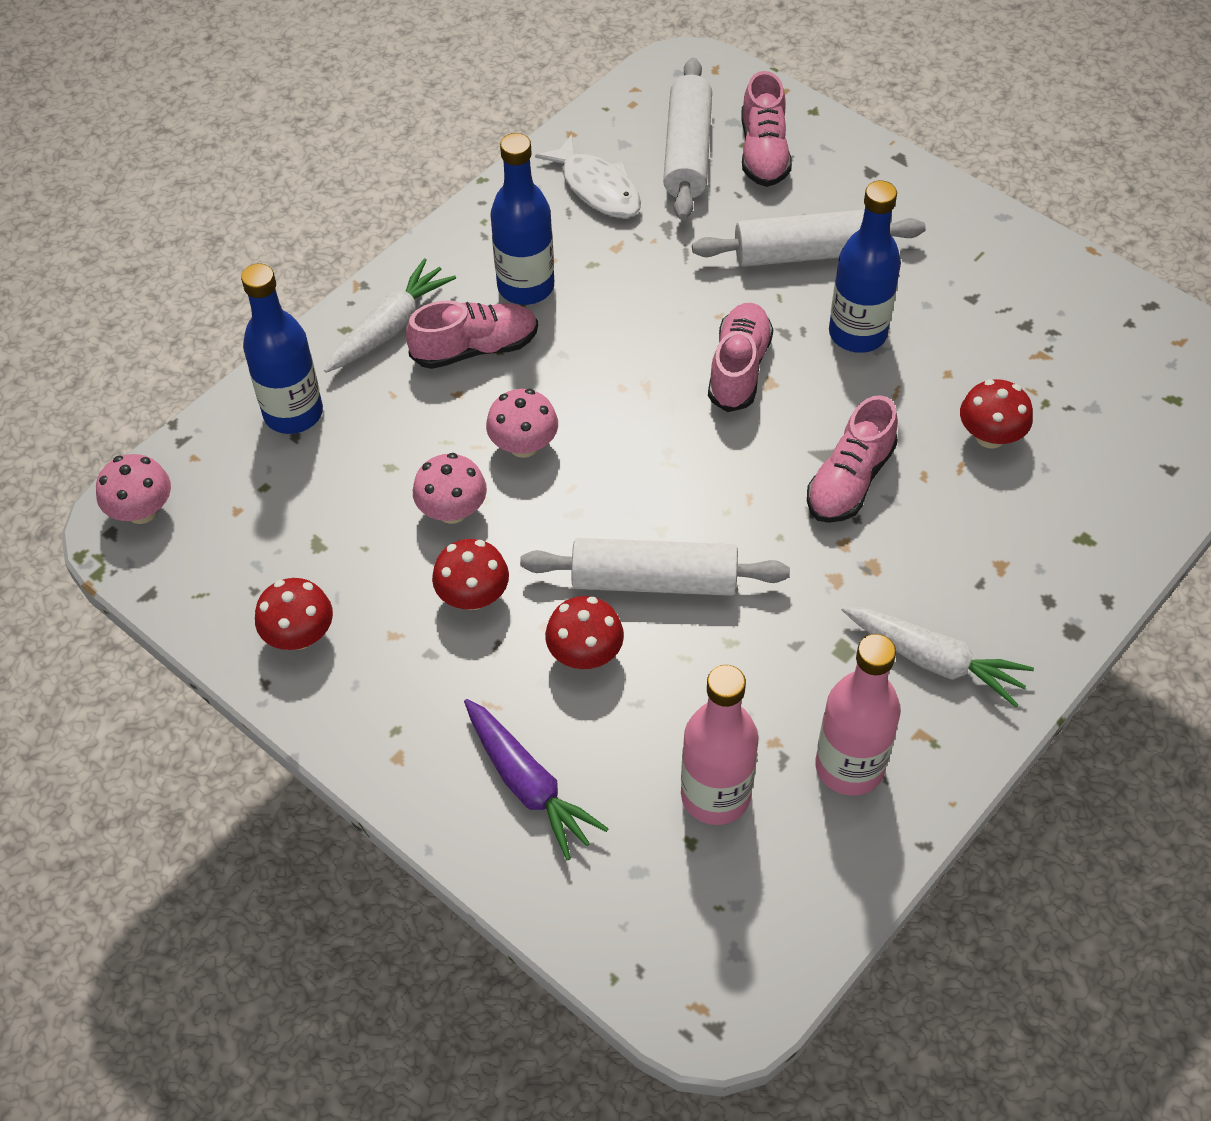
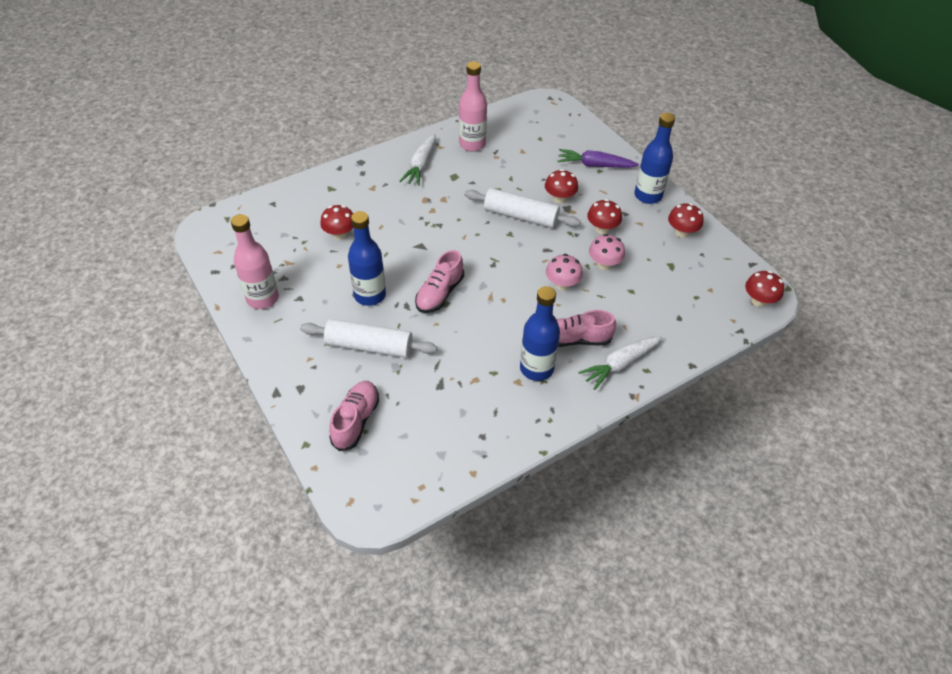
camera: 165 degrees left, 5 degrees down
(142, 511) = (759, 301): pink mushroom -> red mushroom
(293, 413) = (679, 329): blue bottle -> blue bottle (648, 196)
(528, 785) = (594, 165): purple carrot -> purple carrot turned 60 degrees counterclockwise
(597, 188) = (471, 424): white fish -> none
(687, 152) = (403, 435): white rolling pin -> none
(715, 795) = (525, 148): pink bottle -> pink bottle (262, 299)
(850, 480) = (415, 232): pink shoe -> none
(934, 661) = (421, 165): white carrot -> white carrot turned 120 degrees counterclockwise

